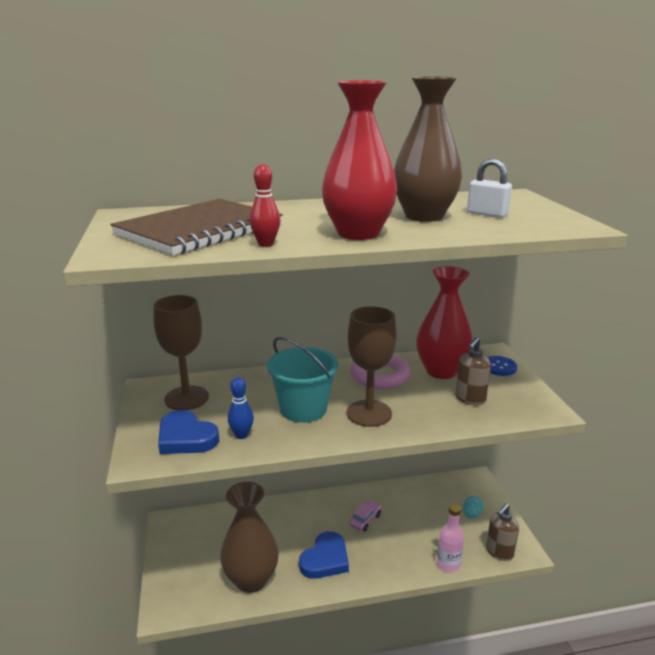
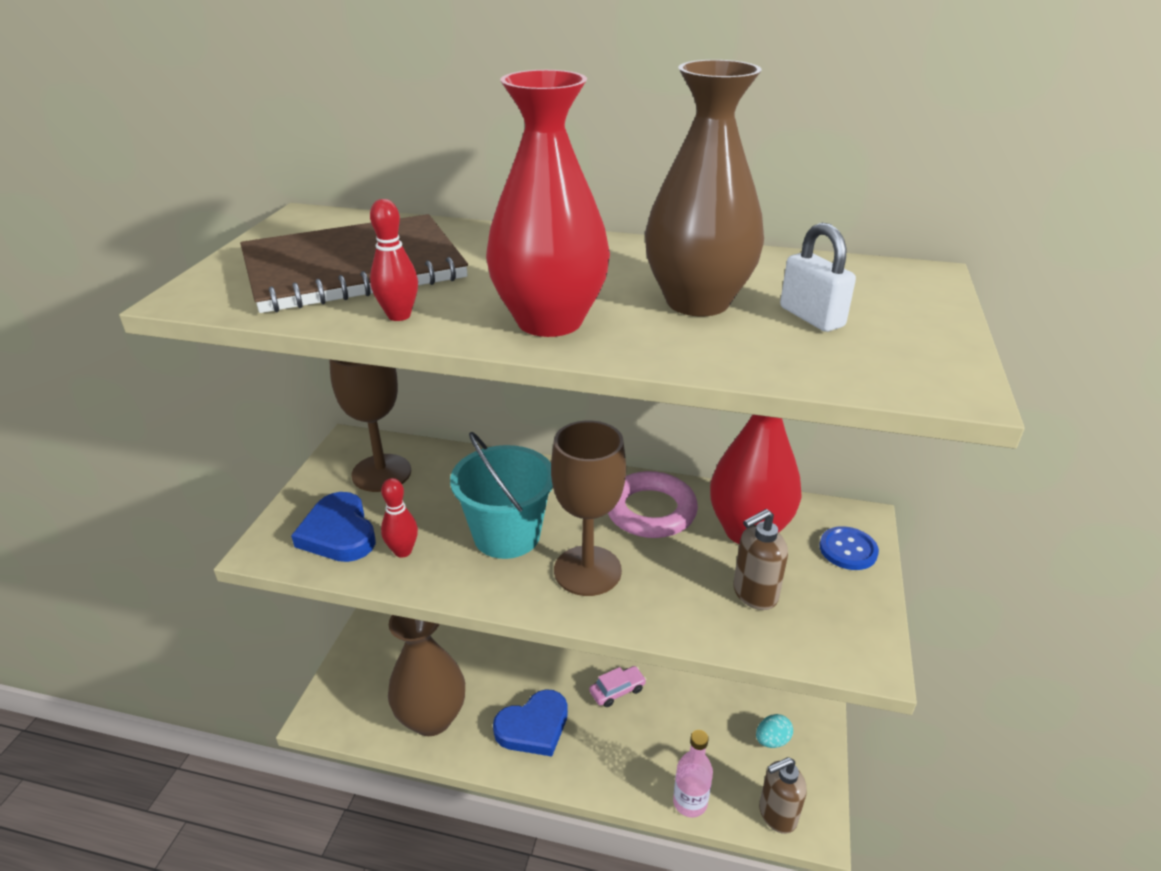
camera: 25 degrees right, 10 degrees up
(241, 435) = (403, 551): blue bowling pin -> red bowling pin

